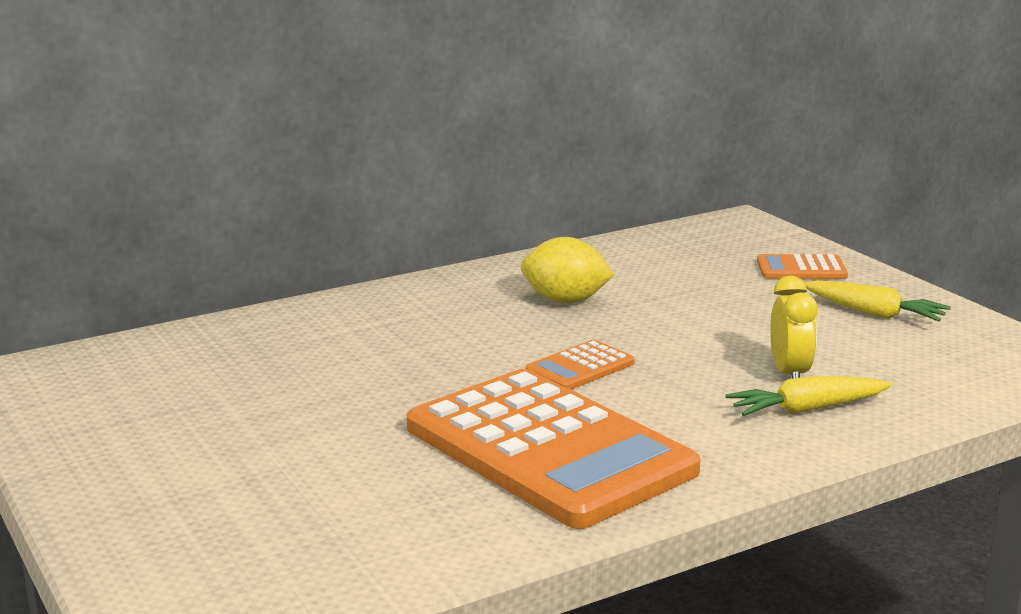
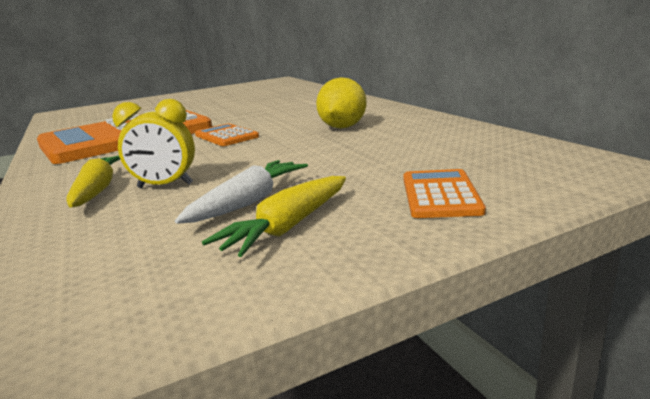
camera: 95 degrees right, 0 degrees up
(828, 331) = (248, 202): none -> white carrot

